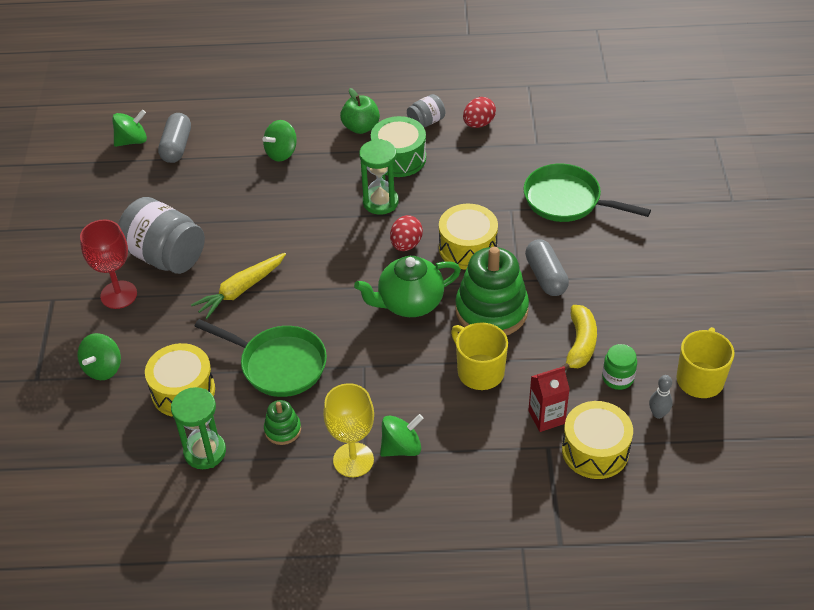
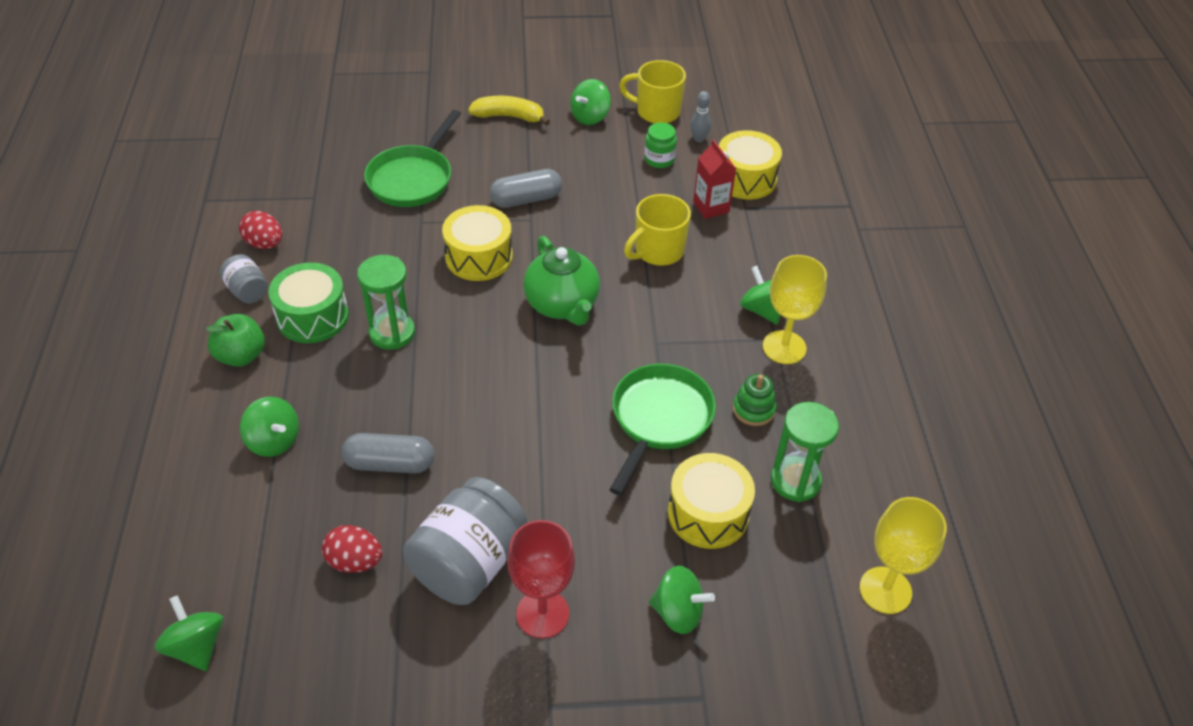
camera: 95 degrees left, 0 degrees up
(93, 500) = (885, 590): none -> yellow goblet
(176, 146) = (228, 578): grey capsule -> grey capsule (390, 464)
(241, 290) = (537, 467): yellow carrot -> none
(406, 244) = (469, 308): red egg -> red egg (355, 561)
(491, 310) = (573, 240): green stacking toy -> none
(580, 344) = (618, 180): yellow banana -> yellow banana (509, 117)
(680, 323) = (590, 117): none -> green spinning top

